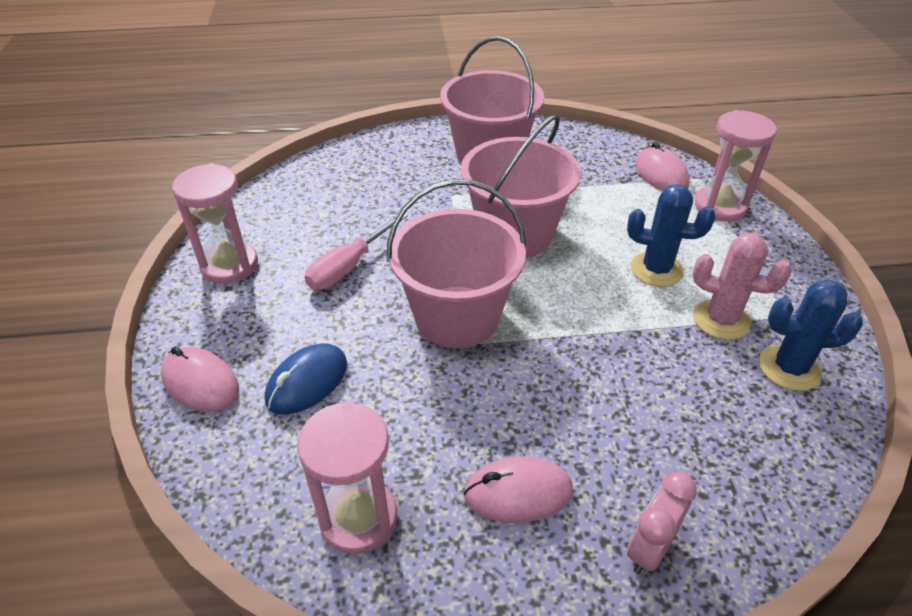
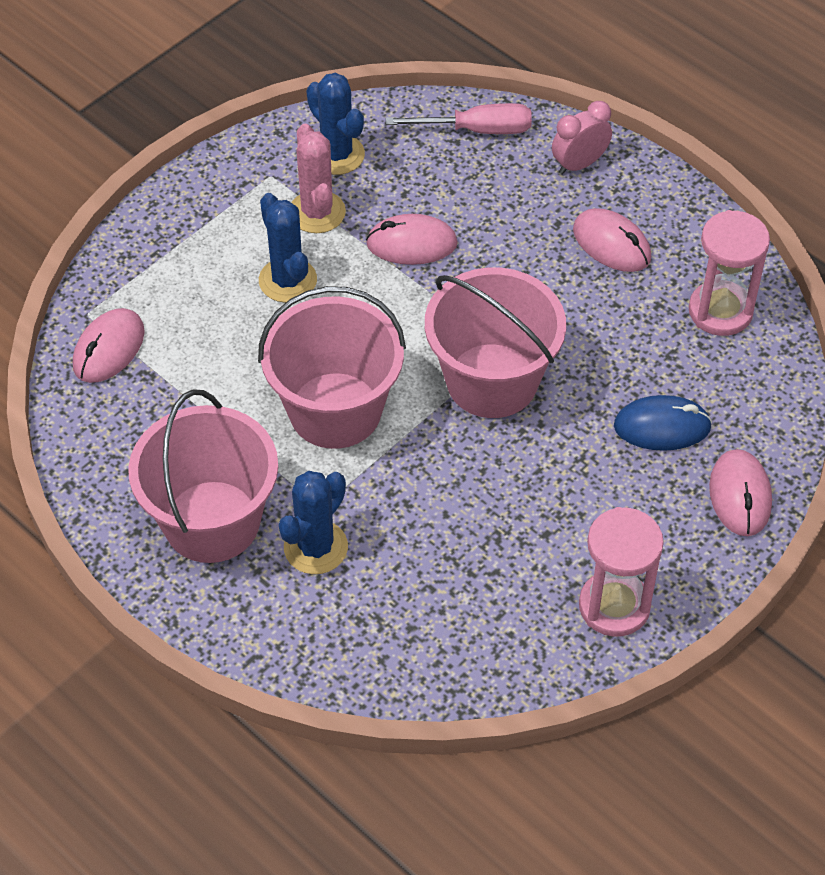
camera: 130 degrees left, 10 degrees up
(348, 266) = (515, 507): pink screwdriver -> pink screwdriver (477, 130)
(427, 180) = (316, 547): none -> blue cactus
(639, 354) = (411, 244): none -> pink mouse
(649, 548) = (579, 164): pink clock -> pink clock turned 150 degrees clockwise
(720, 206) = (131, 278): pink hourglass -> none

